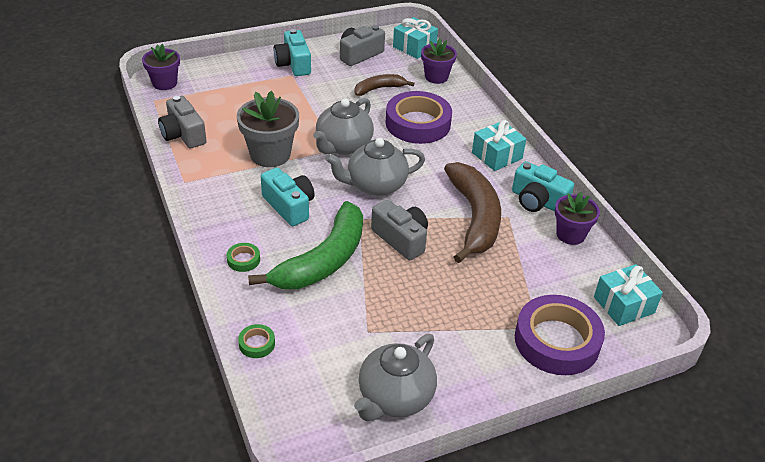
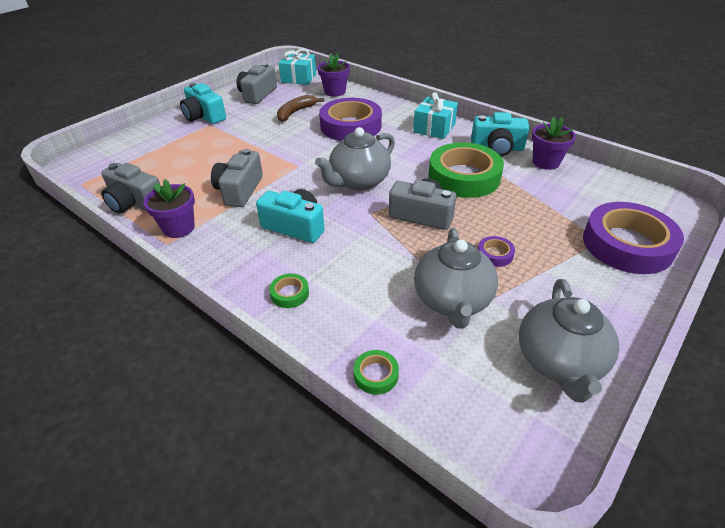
camera: 25 degrees left, 0 degrees up
(164, 83) = (83, 166): purple flower pot -> purple flower pot (179, 228)
(270, 154) = (239, 190): grey flower pot -> grey camera
(323, 260) = (369, 261): green banana -> none
(343, 146) = (302, 161): grey teapot -> grey teapot (452, 301)
(430, 298) = (495, 254): none -> purple tape
(474, 218) = (464, 177): brown banana -> green tape
(623, 305) = (638, 196): turquoise gift -> none

